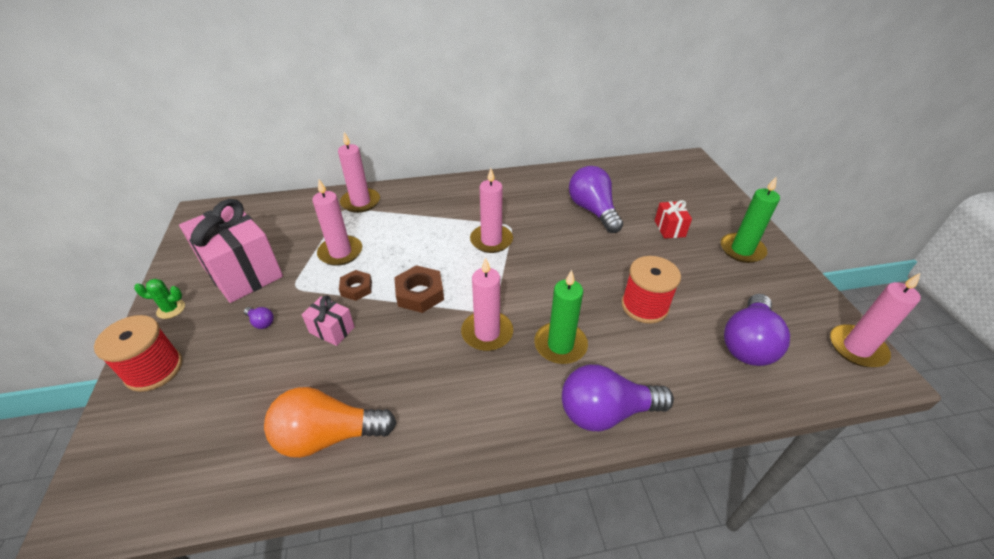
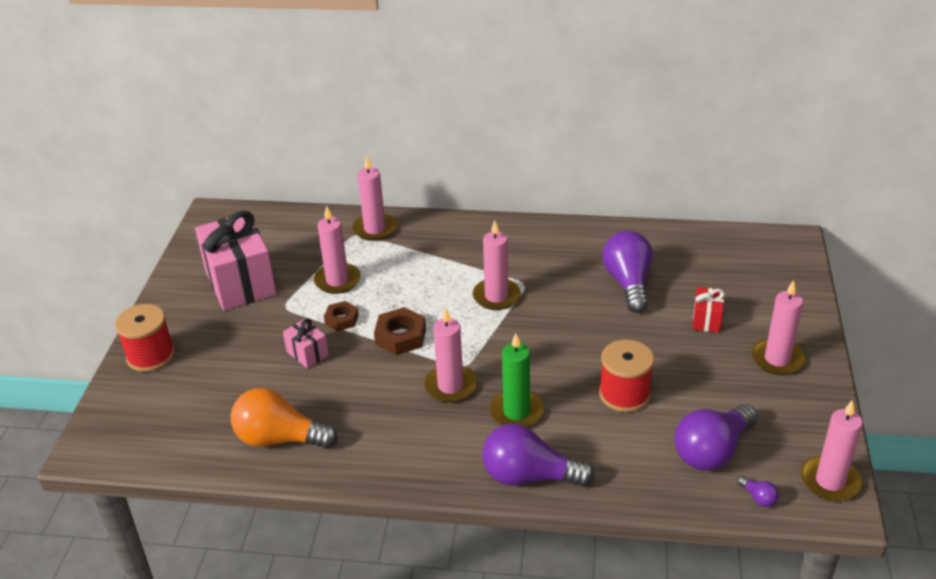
camera: 20 degrees right, 5 degrees down
(171, 309) = (171, 306): green cactus -> none
(261, 322) = (247, 334): purple light bulb -> purple light bulb (758, 498)
(742, 250) = (777, 359): green candle -> pink candle

